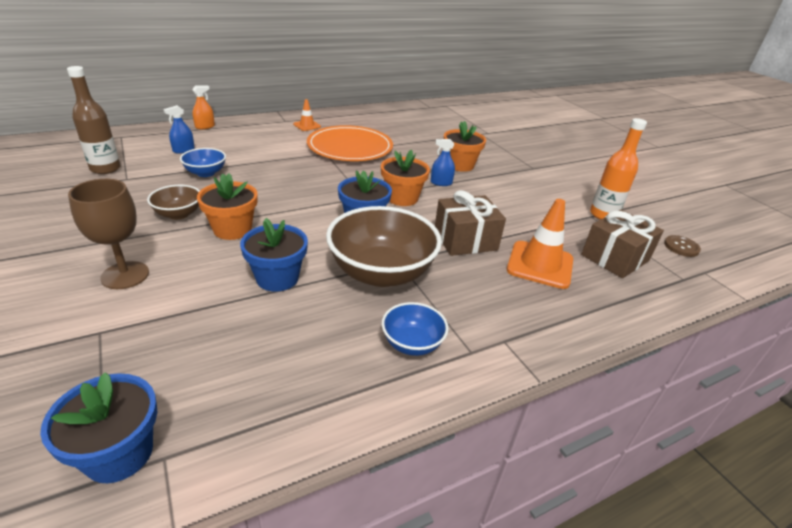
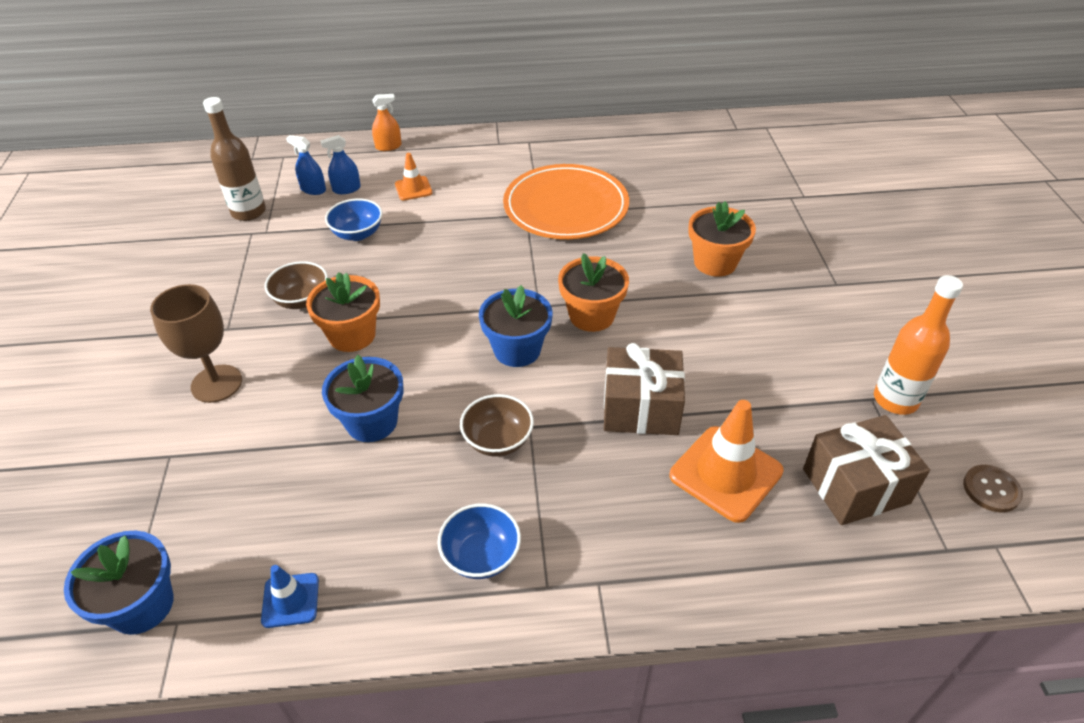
camera: 25 degrees right, 10 degrees up
(270, 411) = (290, 600): none -> blue traffic cone
(307, 125) = (524, 156): orange traffic cone -> orange traffic cone (413, 188)
(381, 273) = (498, 440): brown bowl -> brown bowl, size x0.50
(441, 183) = (665, 295): blue spray bottle -> blue spray bottle (313, 189)

